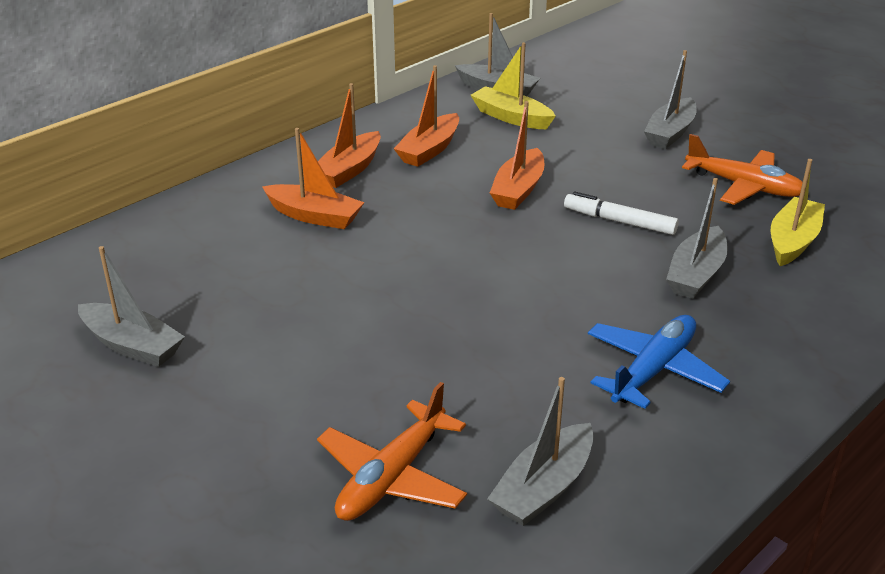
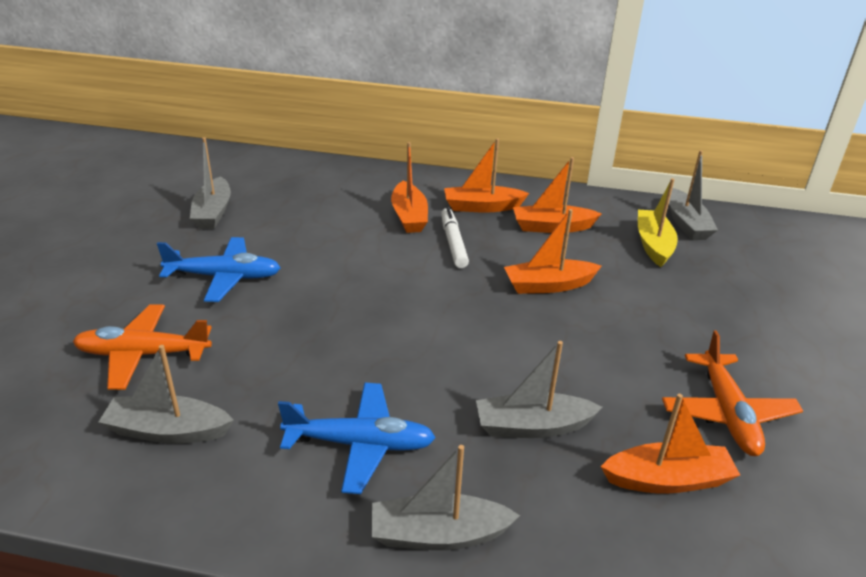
camera: 55 degrees right, 0 degrees up
(295, 376) = (224, 277): none -> blue plane
(619, 221) = (565, 353): white marker -> white marker (453, 243)
(670, 133) = (758, 335): grey boat -> grey boat (439, 534)
(793, 241) = (667, 480): yellow boat -> orange boat

